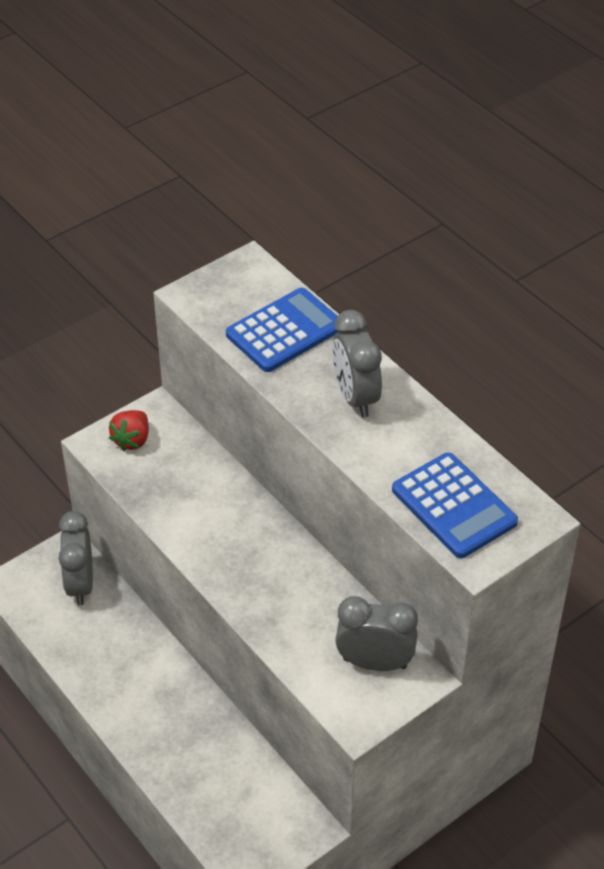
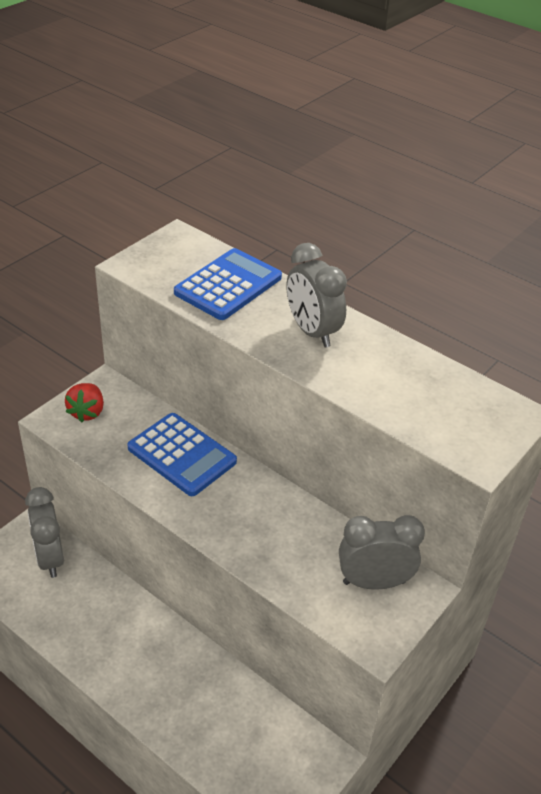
camera: 15 degrees left, 5 degrees down
(454, 506) = (439, 414): blue calculator -> blue calculator (182, 455)

